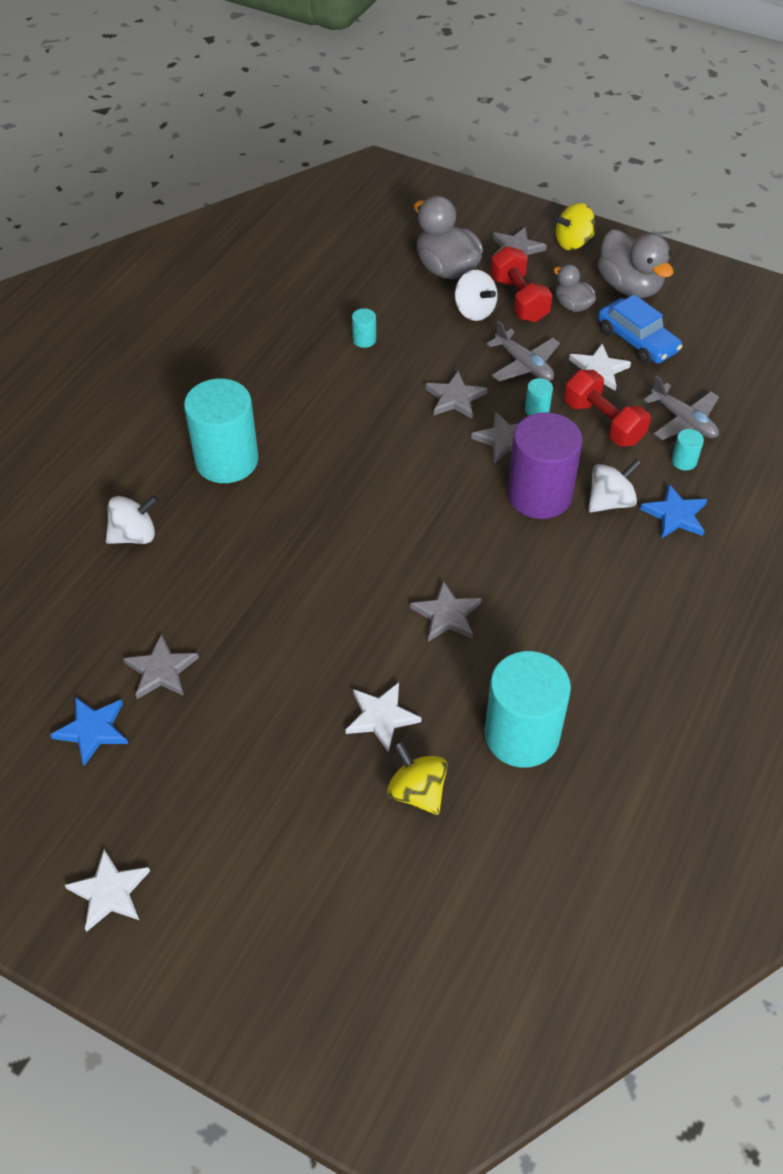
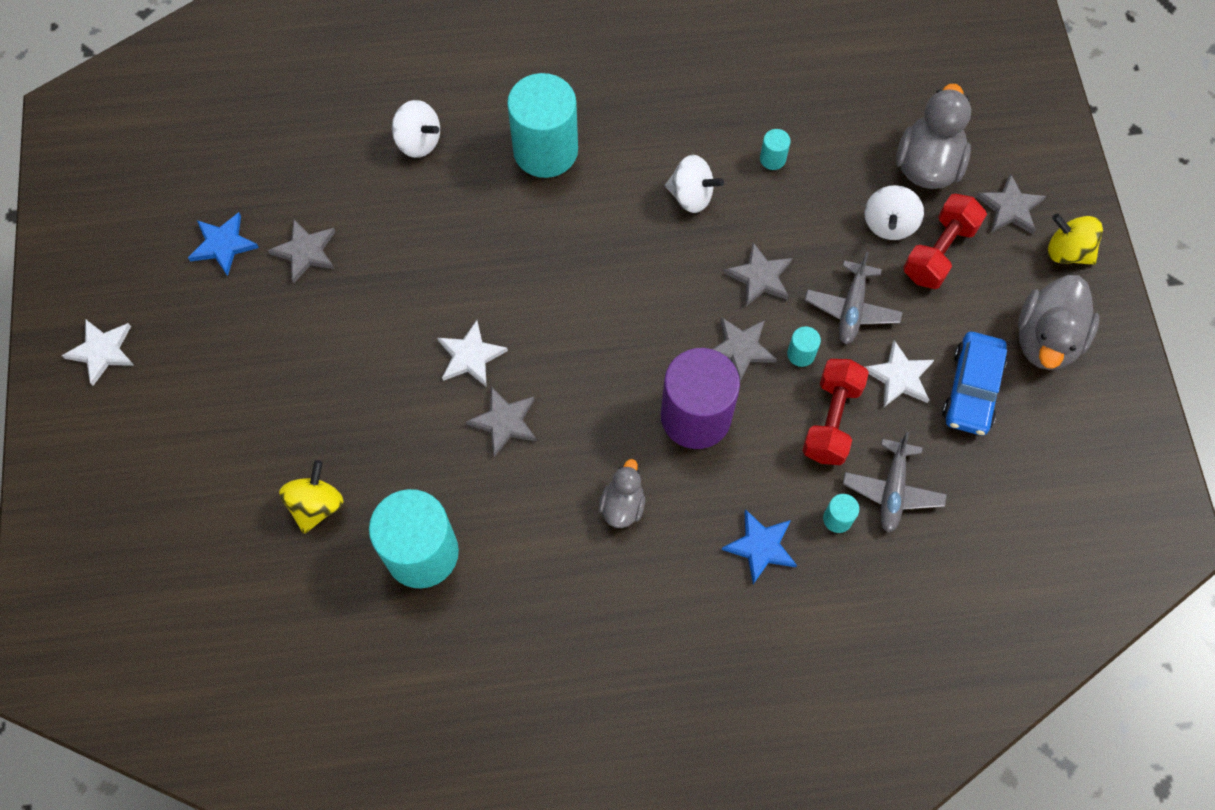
camera: 55 degrees right, 15 degrees up
(381, 717) = (368, 435): white star -> white star (470, 356)
(572, 305) = (972, 304): grey duck -> grey duck (622, 505)
(610, 501) = (734, 481): white spinning top -> white spinning top (691, 196)

